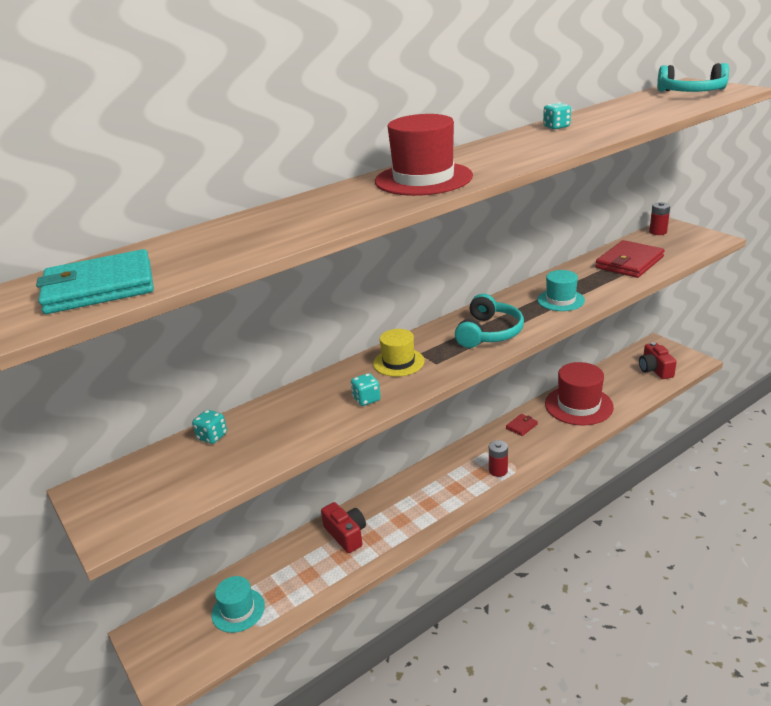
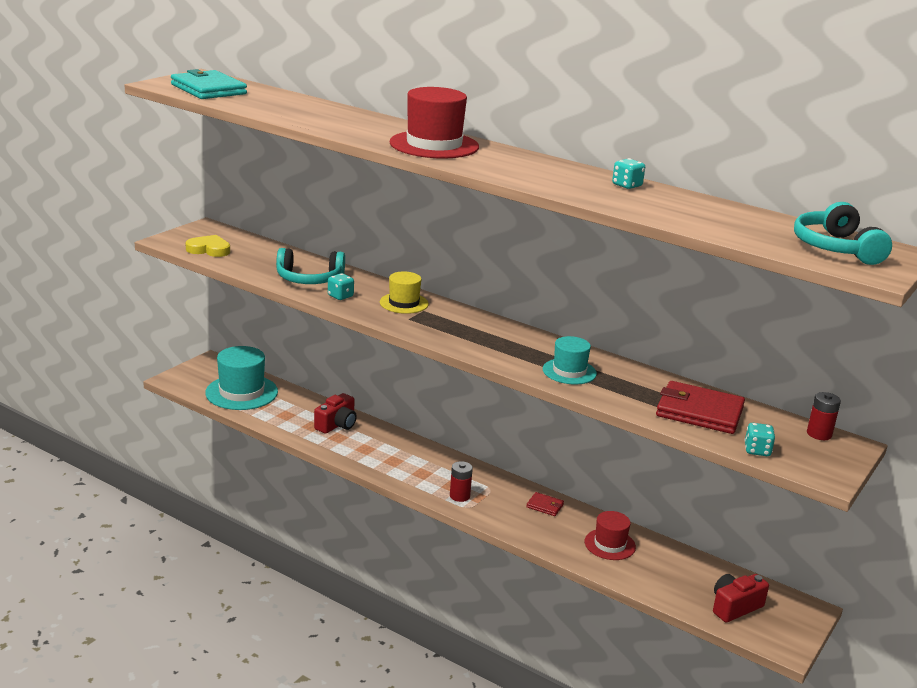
camera: 65 degrees right, 5 degrees down
(171, 492) = (209, 249): none -> yellow heart
(212, 436) = (274, 251): turquoise dice -> turquoise dice (757, 450)
(238, 610) = (241, 392): turquoise hat -> turquoise hat, size x1.67
(489, 333) = (477, 338): turquoise headphones -> turquoise headphones (309, 279)
(578, 405) = (610, 544): red hat -> red hat, size x0.60

